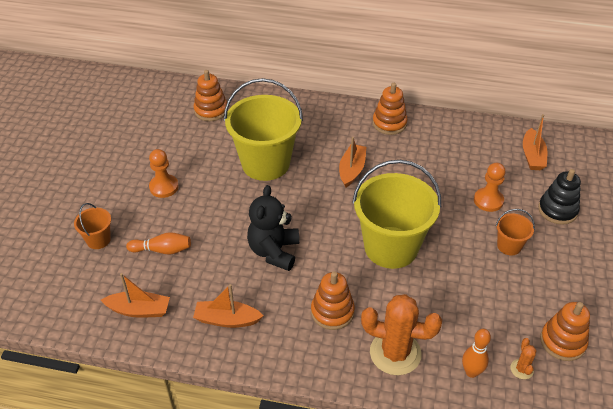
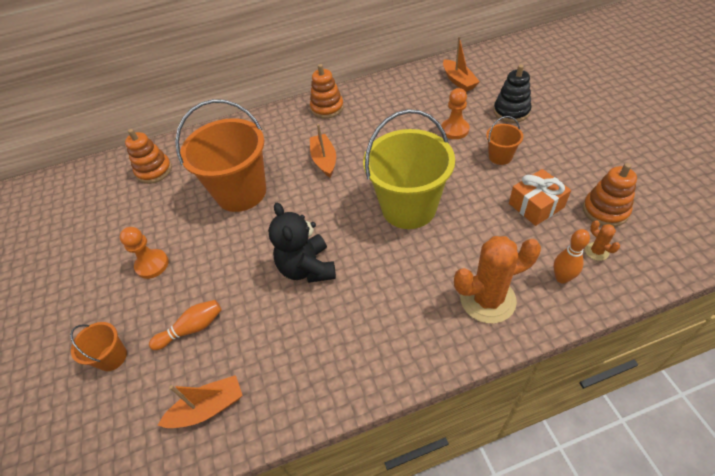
camera: 25 degrees left, 5 degrees up
(227, 319) = (309, 362): orange boat -> none
(265, 163) = (241, 192): yellow bucket -> orange bucket
(332, 312) = (403, 294): orange stacking toy -> none
(503, 304) = (536, 205): none -> orange gift

